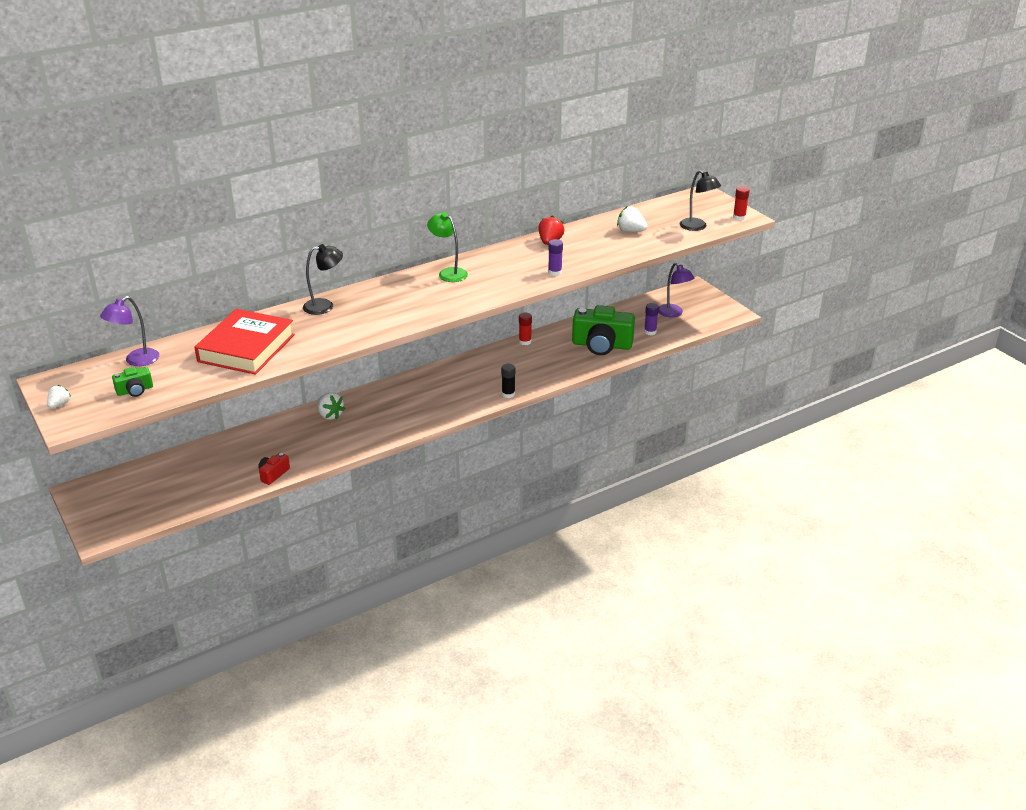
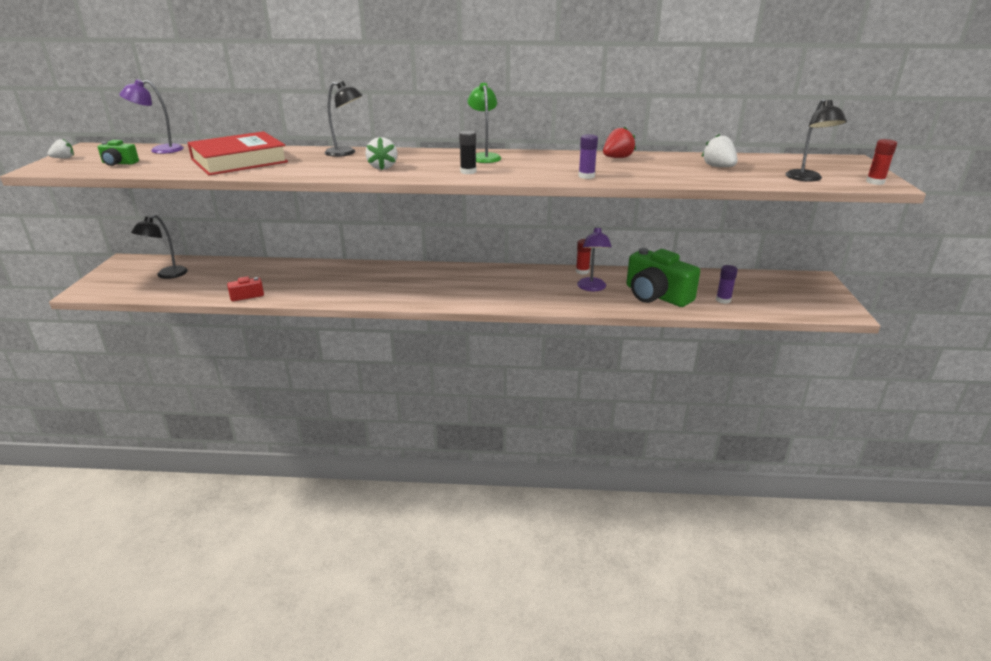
camera: 35 degrees right, 5 degrees down
(156, 487) = (167, 275): none -> black lamp
(330, 415) = (349, 271): white strawberry -> white strawberry (383, 167)
(508, 394) = (513, 304): black glue stick -> black glue stick (468, 172)
(673, 313) = (768, 293): purple lamp -> purple lamp (592, 288)

